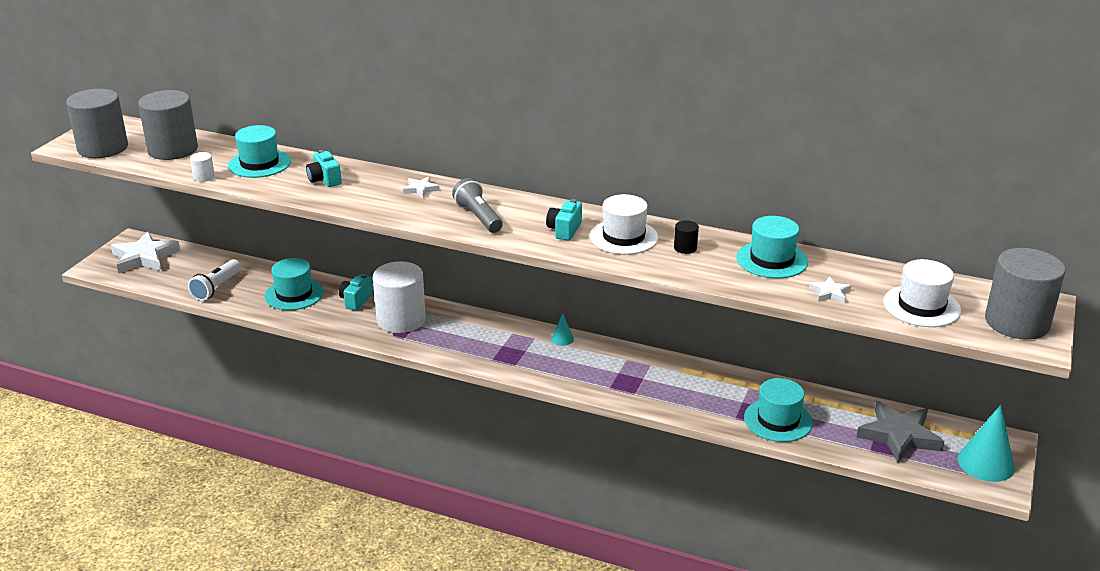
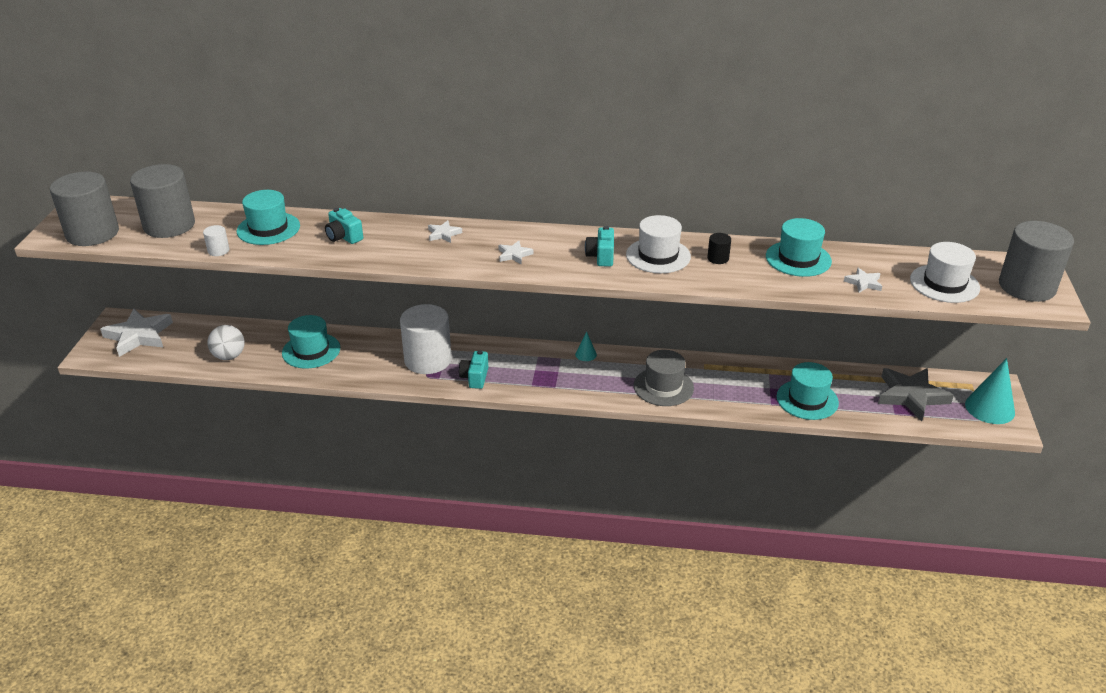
camera: 15 degrees left, 5 degrees up
(216, 288) = (229, 356): white flashlight -> white ball
(356, 300) = (375, 347): turquoise camera -> turquoise camera (475, 378)
(478, 217) = (514, 255): grey flashlight -> white star
(628, 382) = (663, 387): none -> grey hat

